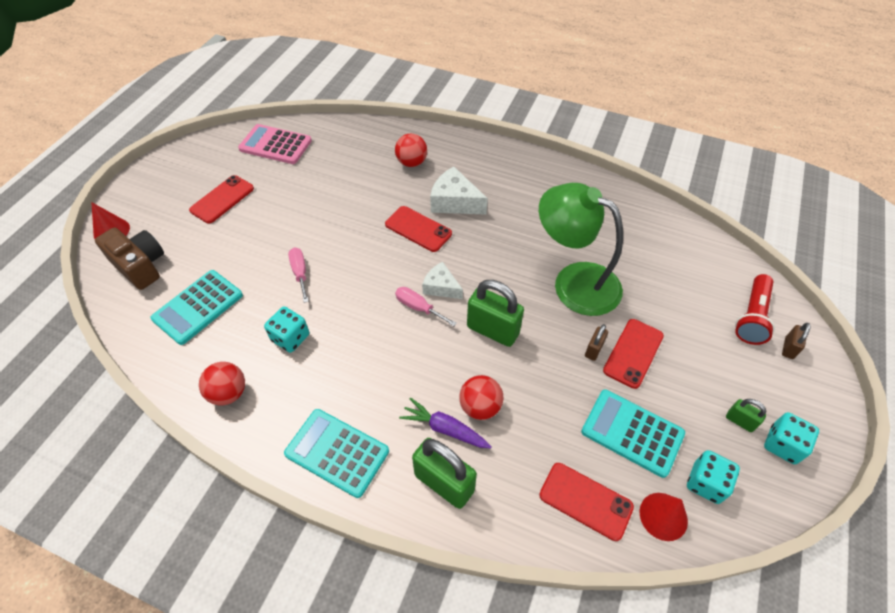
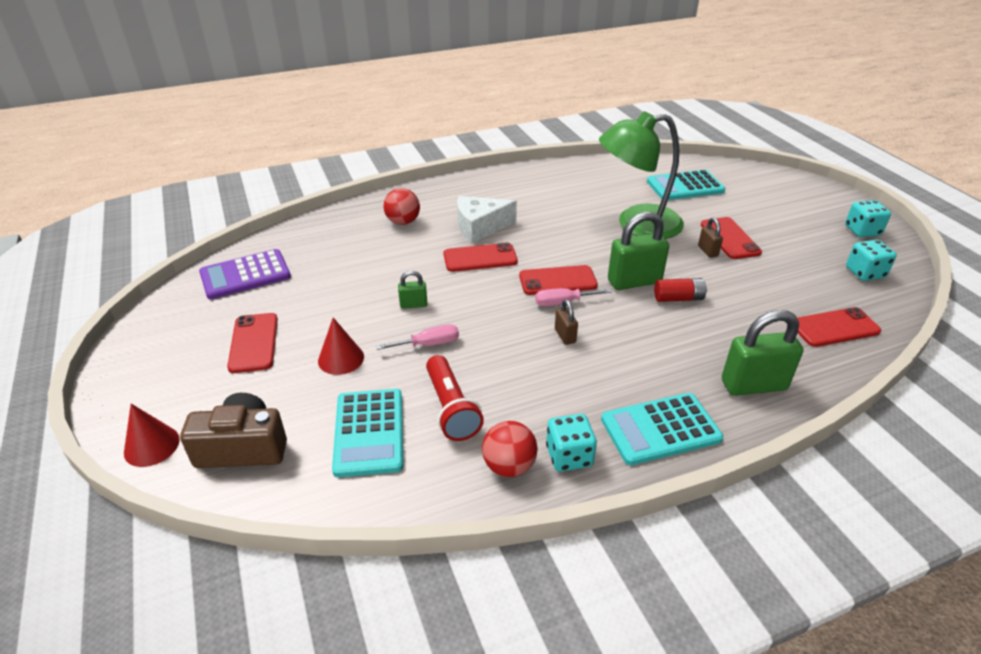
camera: 45 degrees left, 15 degrees down
(275, 145) = (245, 275): pink calculator -> purple calculator
(290, 338) = (496, 390): turquoise dice -> turquoise dice (569, 456)
(300, 273) = (429, 344): pink screwdriver -> pink screwdriver turned 135 degrees clockwise
(441, 287) = (557, 281): white cheese -> red phone
(445, 428) = (701, 356): purple carrot -> none
(480, 407) = (700, 327): red ball -> none
(503, 370) = (678, 298): none -> red battery
(632, 432) = (796, 277): turquoise calculator -> turquoise calculator (685, 186)
(663, 516) = (876, 303): red cone -> red cone (341, 358)
(740, 421) = (829, 234): green padlock -> green padlock (413, 304)
(752, 317) = (753, 183): red flashlight -> red flashlight (451, 408)
(788, 348) = (792, 187): brown padlock -> brown padlock (565, 336)

